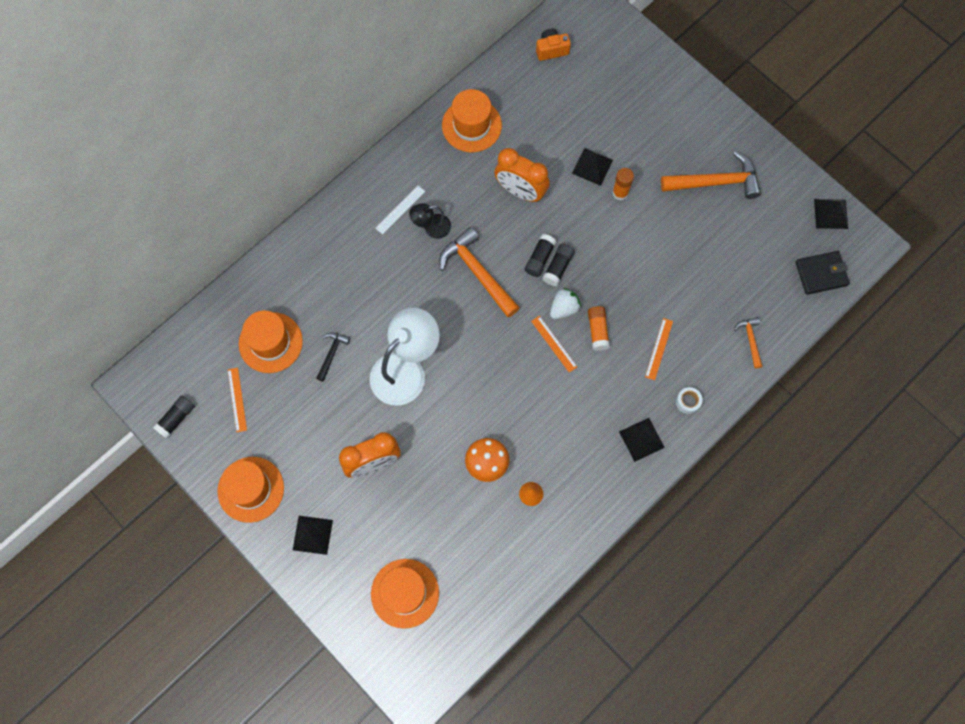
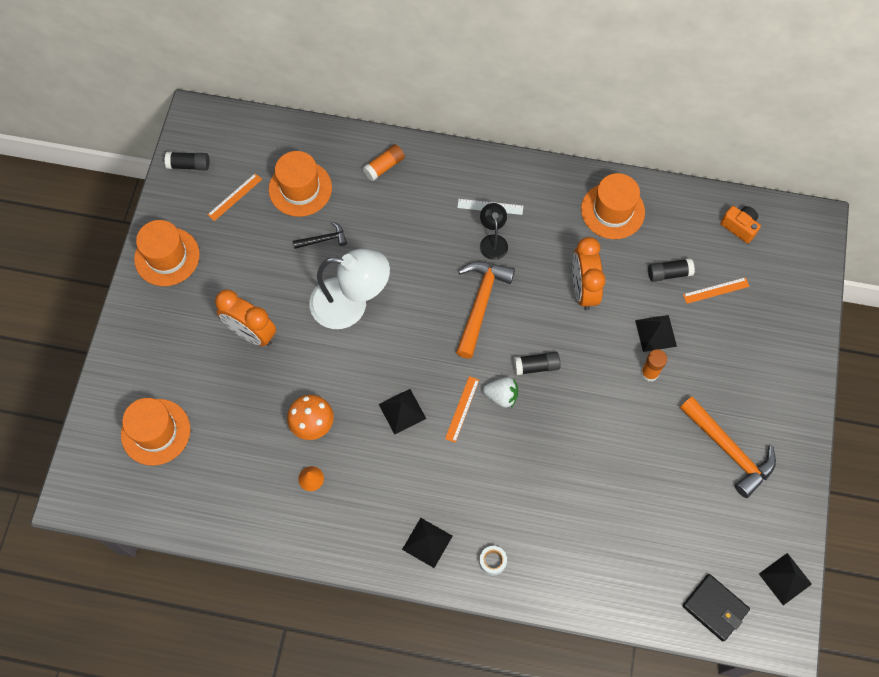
camera: 55 degrees right, 5 degrees down
(312, 535) = (159, 328): black pyramid -> black pyramid (402, 411)
(431, 228) = (493, 241): black lamp -> black lamp turned 45 degrees clockwise
(539, 259) = (532, 346): black glue stick -> black glue stick (669, 273)
(597, 330) = (502, 438): orange glue stick -> orange glue stick (384, 166)
(659, 349) = (525, 503): orange ruler -> orange ruler (716, 290)
(750, 340) = (595, 582): orange hammer -> none

